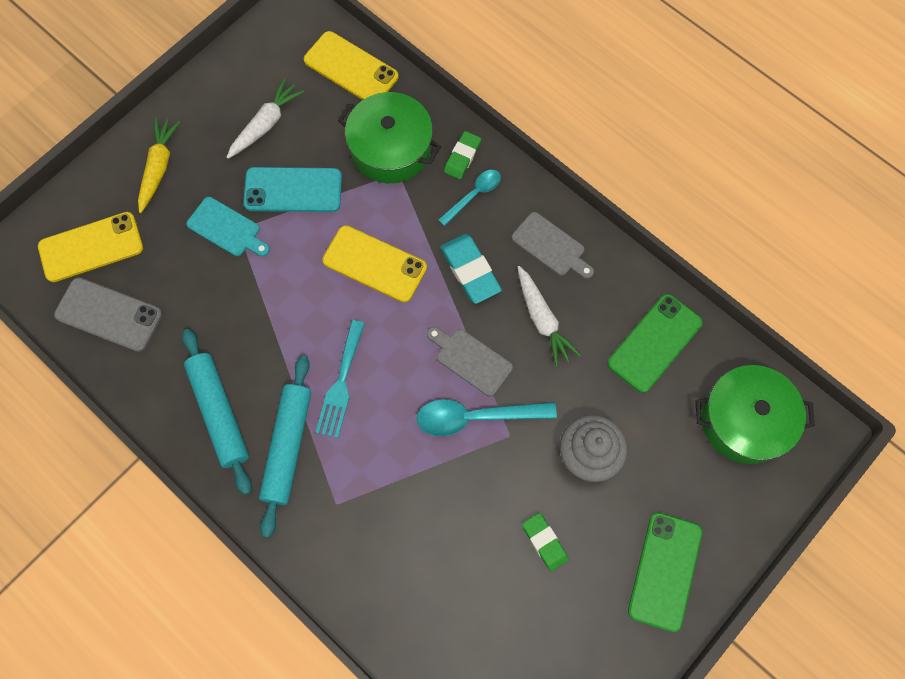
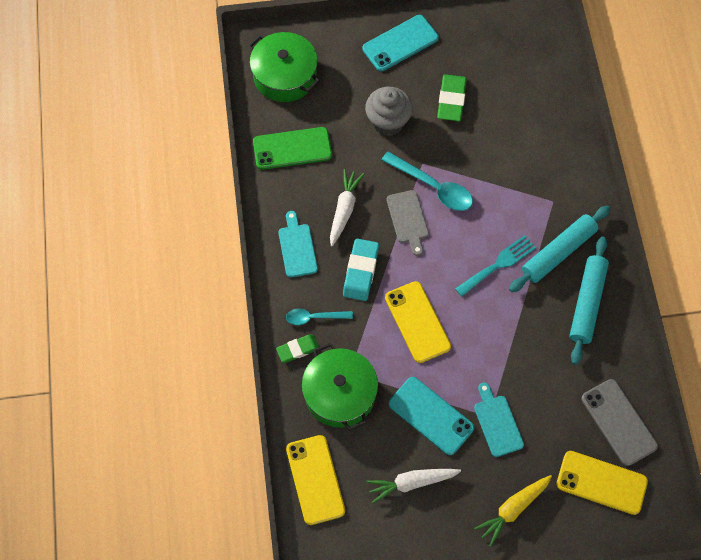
camera: 140 degrees left, 5 degrees down
(544, 542) = (451, 100): green eraser -> green eraser, size x1.52
(551, 246) = (297, 247): grey cutting board -> turquoise cutting board
(664, 571) = (400, 43): green phone -> turquoise phone

